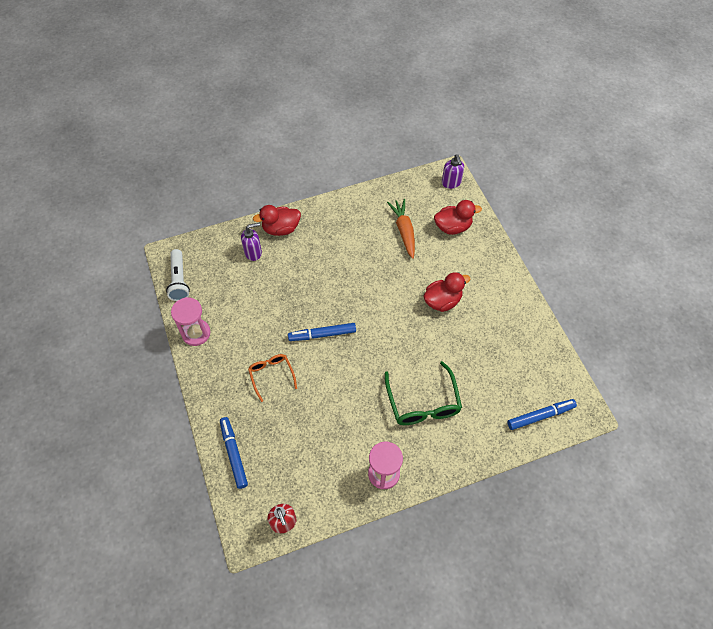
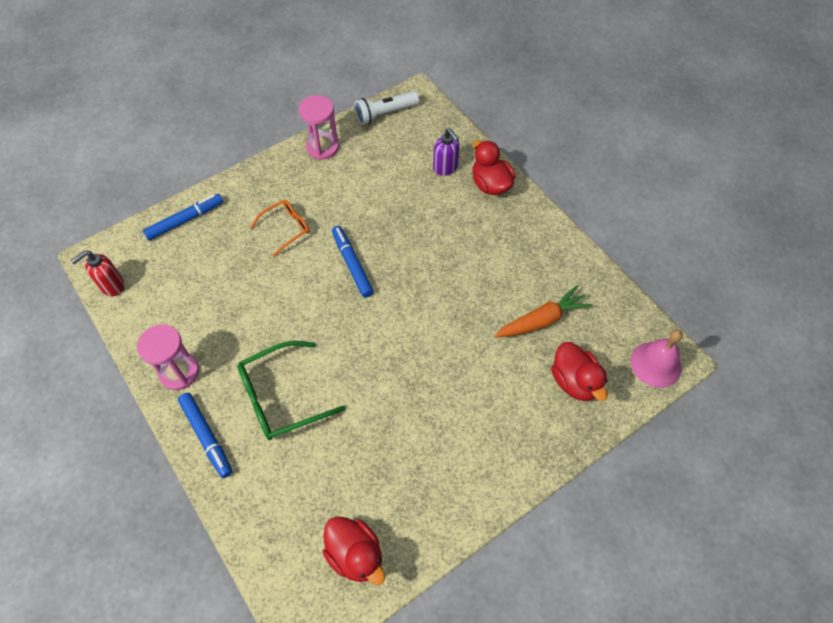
camera: 75 degrees right, 0 degrees up
(442, 301) = (442, 391): red duck -> red duck (355, 554)
(451, 183) = (656, 364): purple soap dispenser -> pink bell
(540, 416) = (289, 558): blue marker -> blue marker (207, 436)

